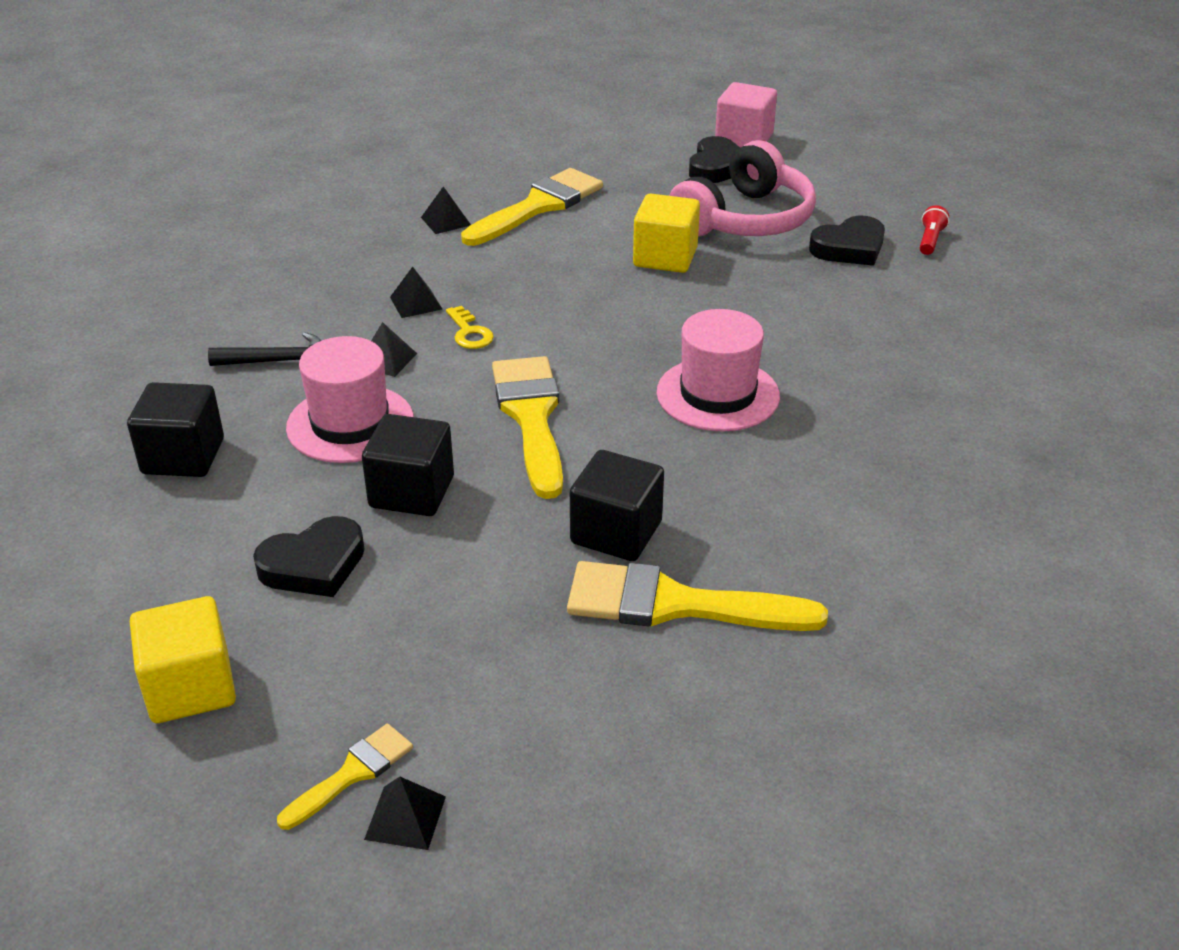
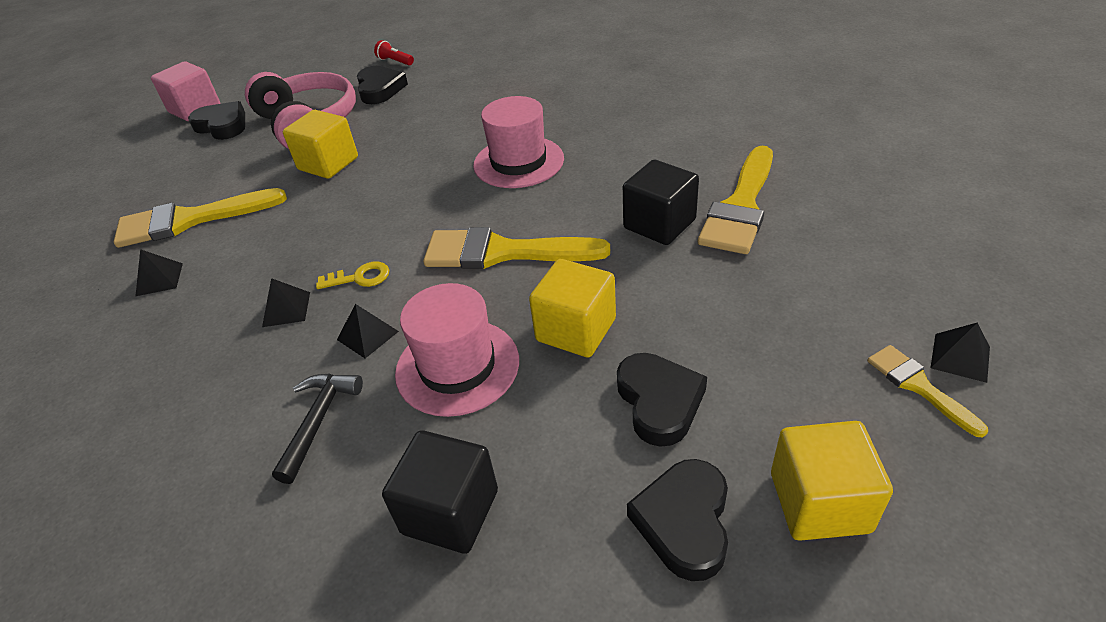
camera: 70 degrees left, 5 degrees up
(170, 596) = (684, 522): none -> black heart
(412, 492) = (576, 330): black cube -> yellow cube
(538, 206) = (190, 220): yellow brush -> yellow brush turned 75 degrees counterclockwise

